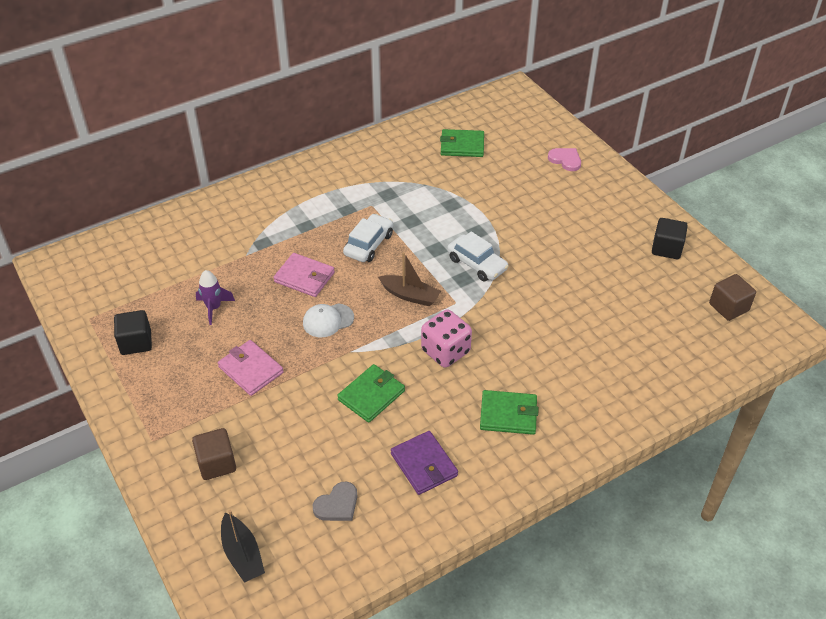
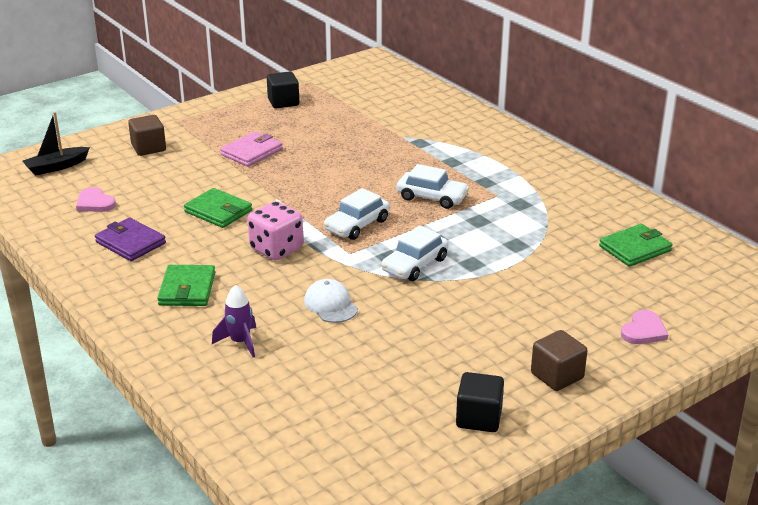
camera: 85 degrees right, 15 degrees down
(214, 308) = (327, 129): purple rocket -> purple rocket (240, 342)
(304, 277) = (375, 167): pink wallet -> none
(328, 320) = (316, 183): white cap -> white cap (330, 305)
(337, 504) = (95, 203): grey heart -> pink heart
(410, 295) = (357, 225): brown boat -> white car
(424, 465) = (130, 243): purple wallet -> purple wallet turned 75 degrees clockwise
(462, 146) = (635, 248): green wallet -> green wallet turned 60 degrees clockwise
(728, 307) = (367, 472): brown cube -> brown cube (557, 376)

